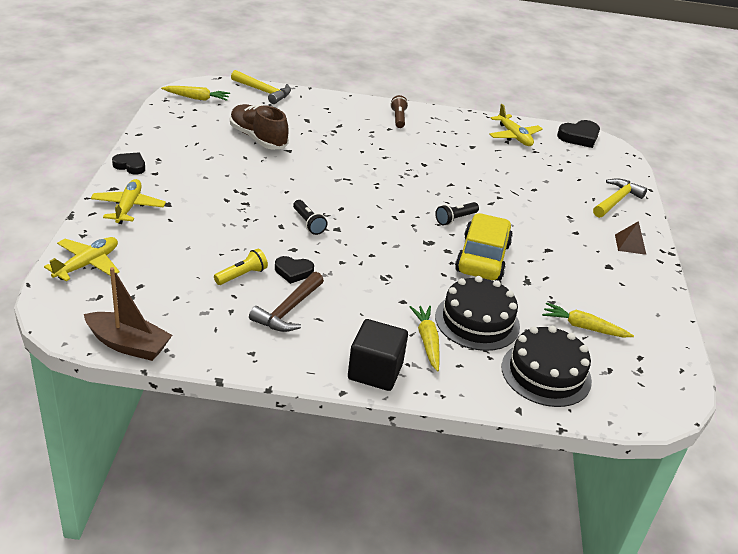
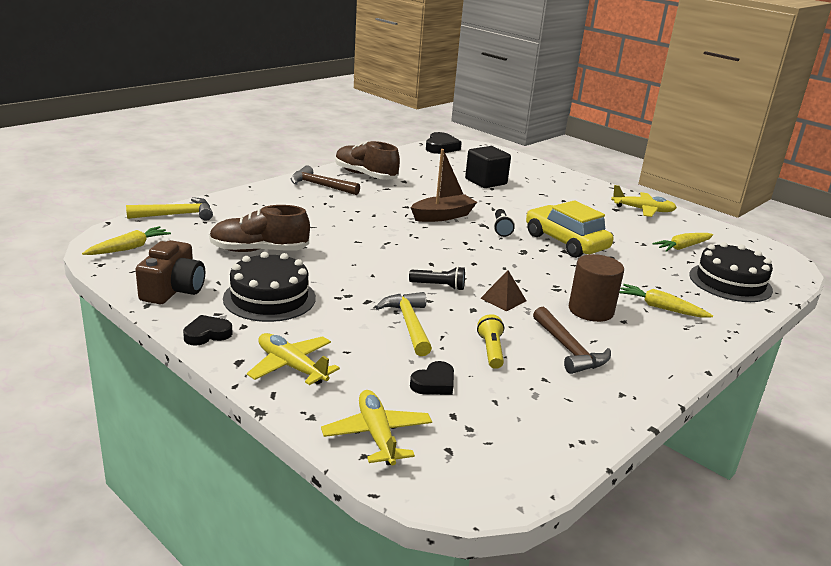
camera: 50 degrees left, 10 degrees down
(128, 345) = (557, 462): brown boat -> brown boat (443, 216)
(166, 134) = (173, 290): none -> brown camera
(293, 272) = (510, 323): black heart -> black heart (434, 383)
(369, 304) = (591, 310): none -> brown cylinder
(375, 371) = (688, 346): black cube -> black cube (486, 181)
(398, 118) = (320, 186): brown flashlight -> brown hammer
(452, 127) = (365, 175): none -> brown shoe
(477, 321) = (648, 278): black cake -> black cake (269, 298)
(514, 136) = (410, 163): yellow plane -> yellow plane (643, 210)
(616, 200) = (537, 173): yellow hammer -> yellow hammer (409, 324)
(630, 244) = (595, 192): brown pyramid -> brown pyramid (503, 299)

